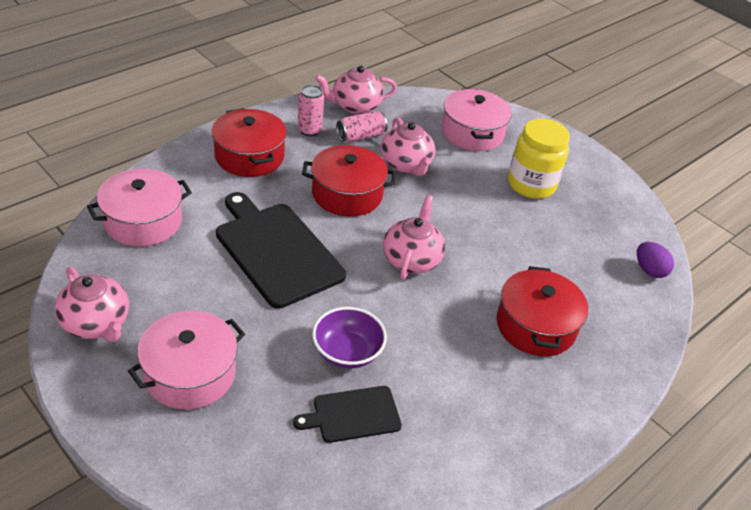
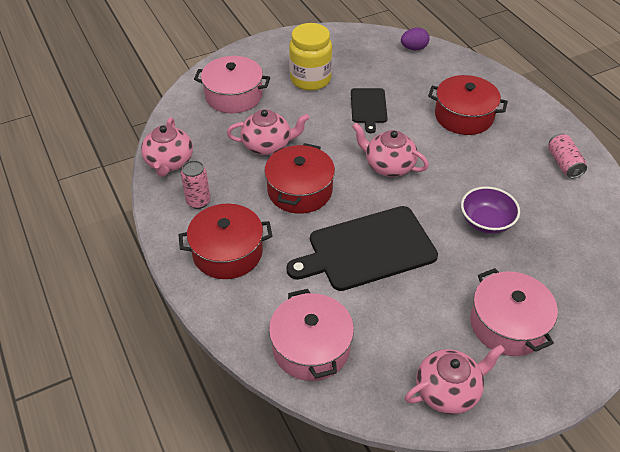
camera: 70 degrees left, 5 degrees up
(353, 414) = (546, 229): black cutting board -> black cutting board (368, 107)
(361, 136) = (218, 167): pink can -> pink can (564, 164)

